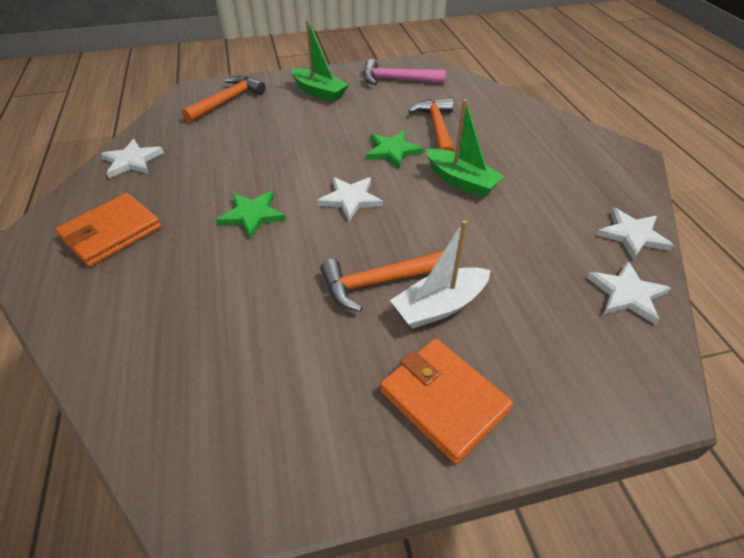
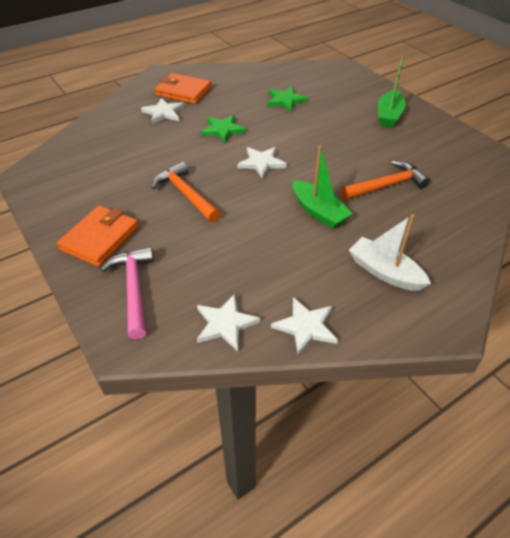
camera: 70 degrees right, 0 degrees up
(132, 161) = (248, 74): white star -> white star (163, 113)
(227, 101) = (340, 83): orange hammer -> none
(392, 151) = (334, 169): green star -> green star (285, 100)
(397, 80) = (449, 148): pink hammer -> pink hammer (134, 289)
(439, 306) = (174, 224): white boat -> white boat (384, 272)
(461, 181) = (318, 211): green boat -> green boat turned 60 degrees counterclockwise

